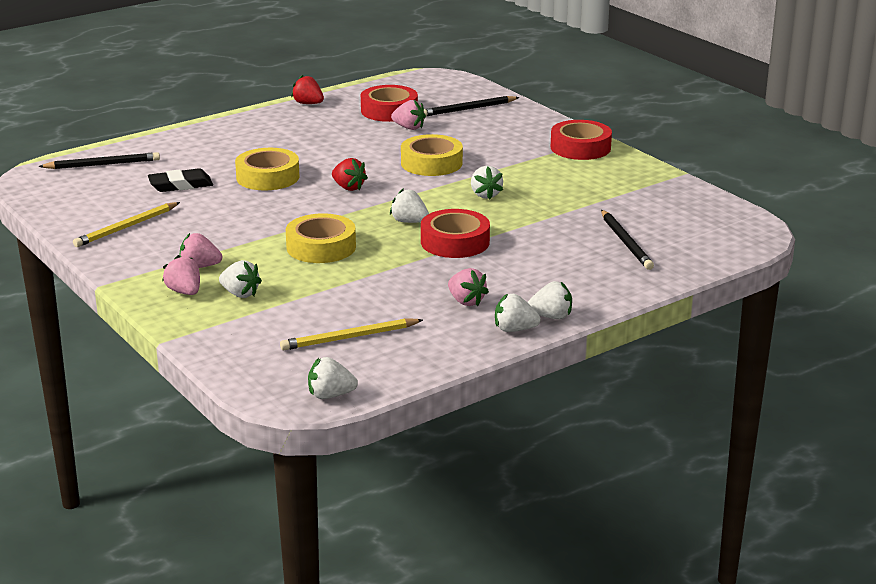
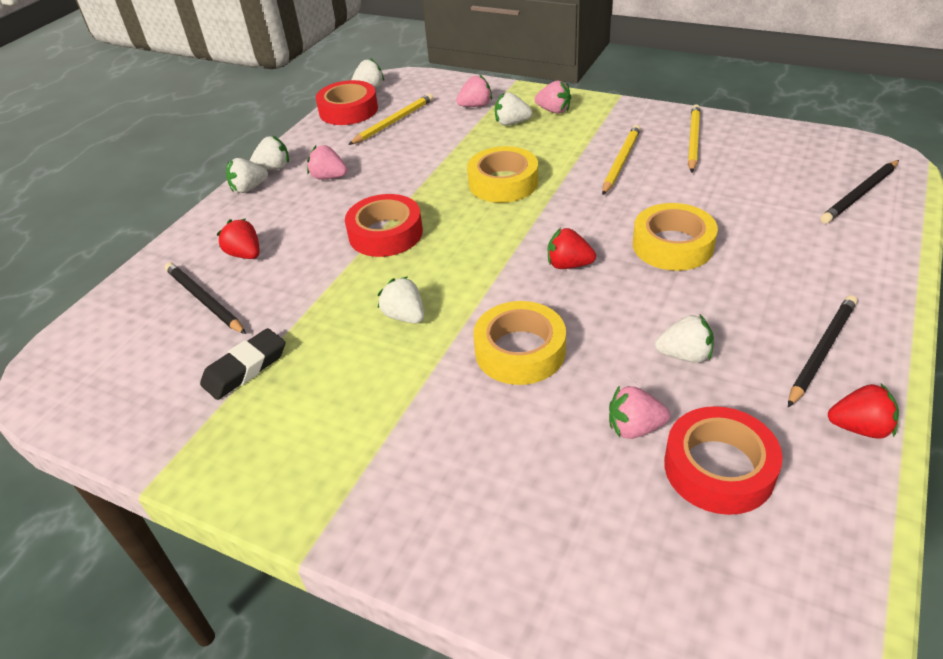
camera: 155 degrees right, 15 degrees up
(180, 185) = (736, 199): black eraser -> black eraser (245, 368)
(200, 266) = (575, 131): pink strawberry -> pink strawberry (475, 106)
(208, 231) = (621, 162): none -> yellow pencil
(409, 222) = (453, 242): white strawberry -> white strawberry (684, 355)
(468, 109) = (601, 543): black pencil -> black pencil (821, 351)
(580, 147) = (334, 492): red tape -> red tape (348, 110)
(580, 262) = (245, 254): none -> red strawberry

